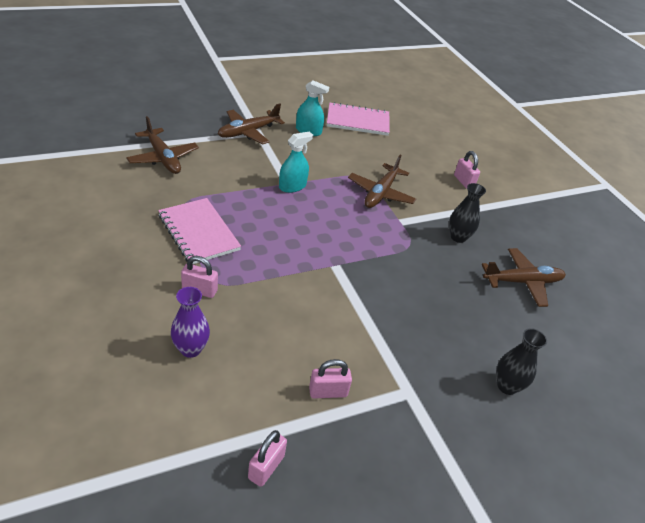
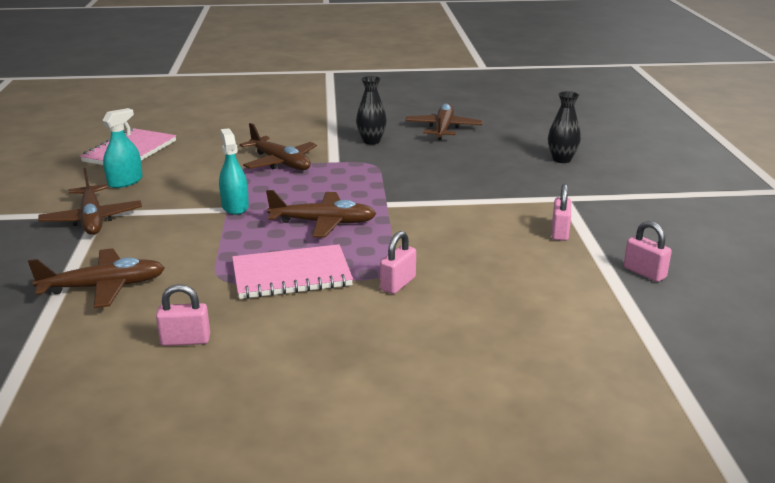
camera: 65 degrees left, 15 degrees down
(190, 349) = (491, 298): purple vase -> none
(285, 234) = (323, 223): none -> brown plane
(463, 181) = (286, 122): pink padlock -> pink padlock (185, 340)

